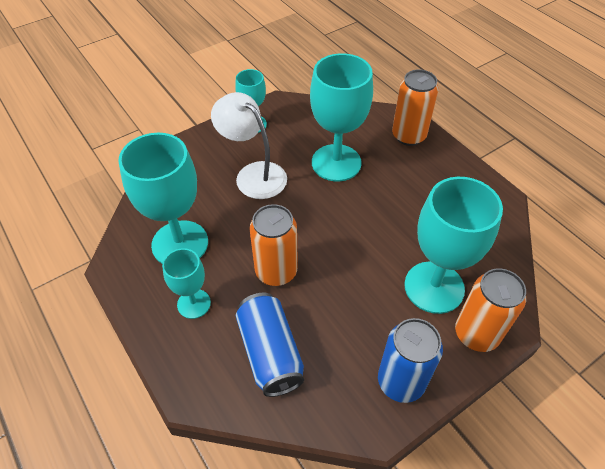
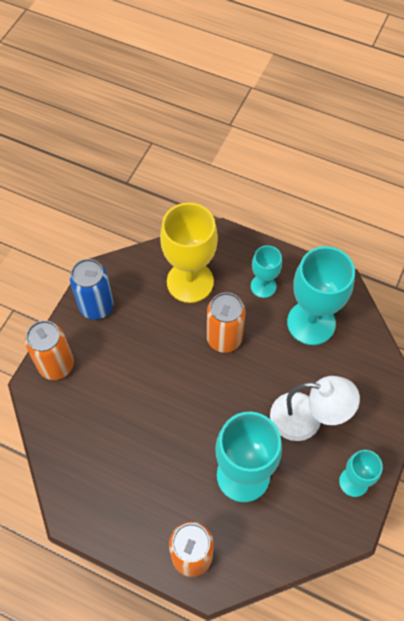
camera: 150 degrees right, 10 degrees up
(270, 353) = (190, 282): blue can -> yellow goblet
(434, 287) = (100, 387): turquoise goblet -> none

